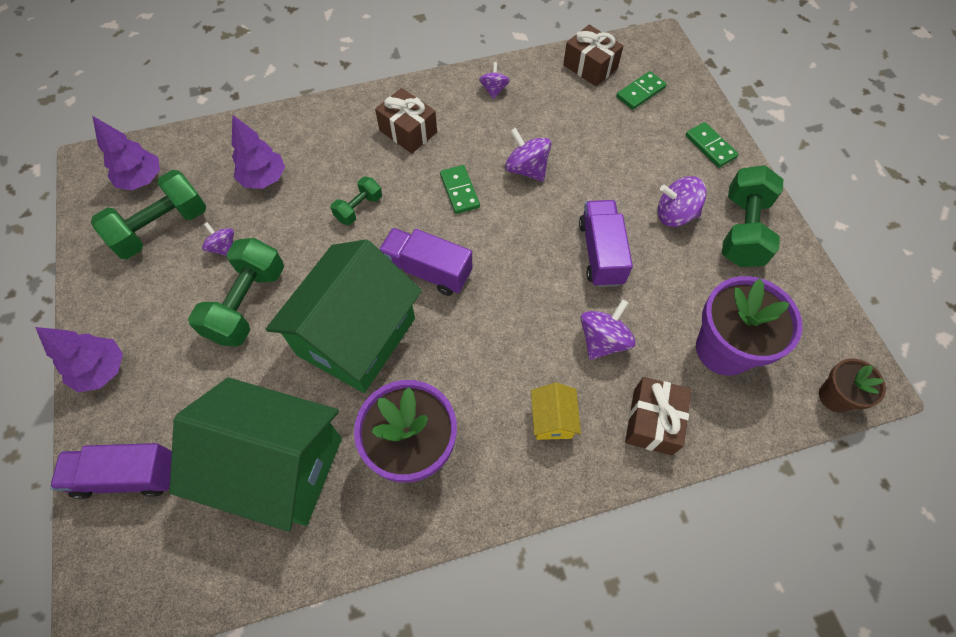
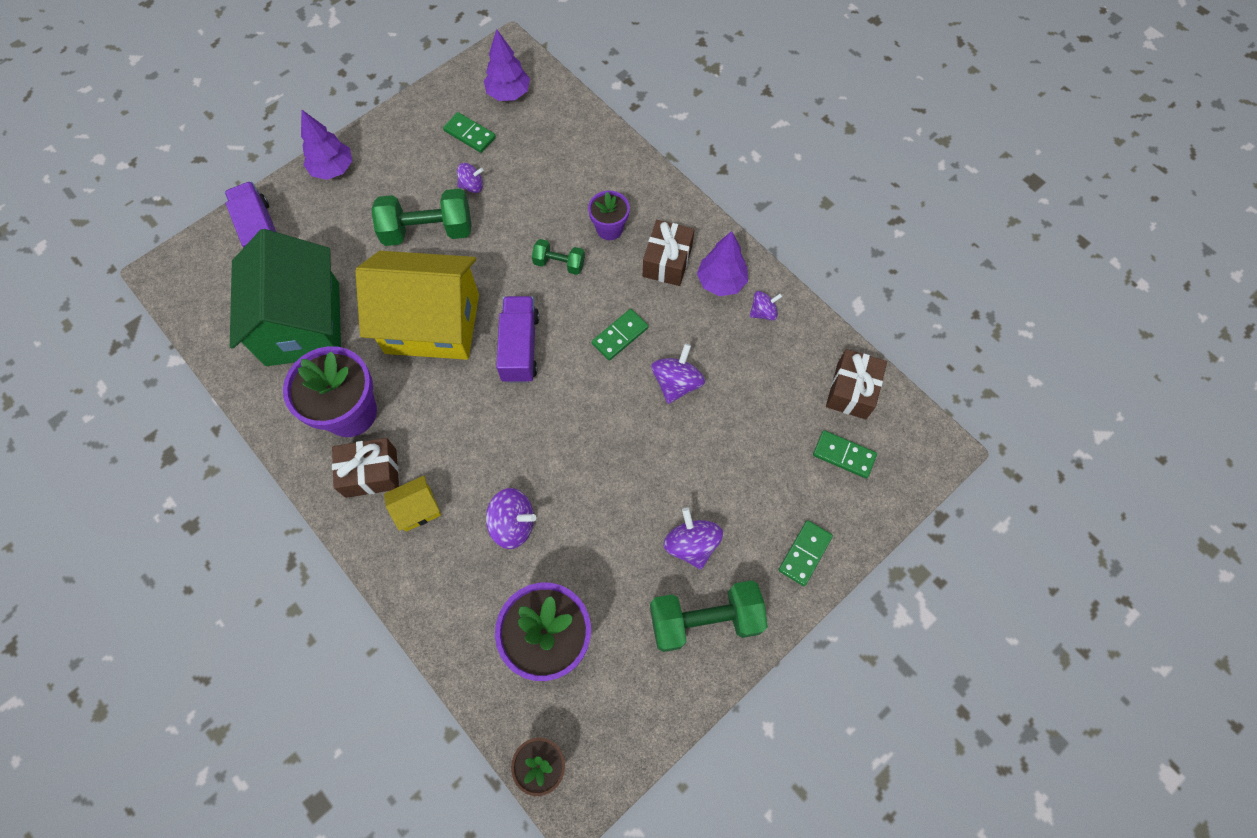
camera: 65 degrees right, 5 degrees up
(162, 228) = (470, 134): green dumbbell -> green domino
(223, 247) = (472, 186): purple spinning top -> purple spinning top turned 60 degrees clockwise
(264, 179) = (554, 177): purple tree -> purple tree (721, 282)
(348, 158) = (609, 229): none -> purple flower pot
(356, 336) = (432, 324): green house -> yellow house
(600, 253) = (609, 488): purple truck -> none
(652, 421) = (448, 595): brown gift -> brown gift (371, 473)

